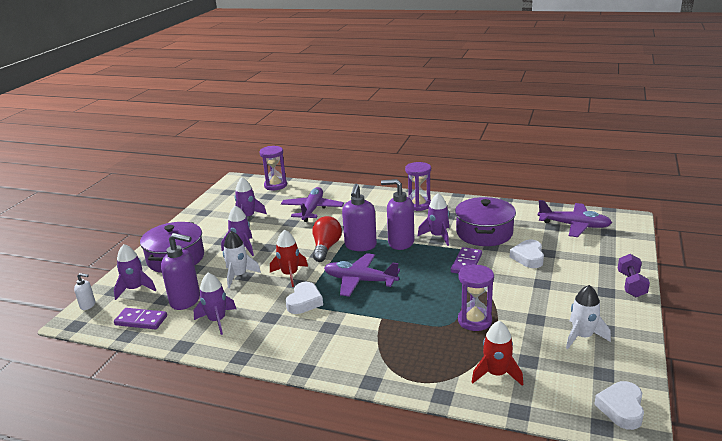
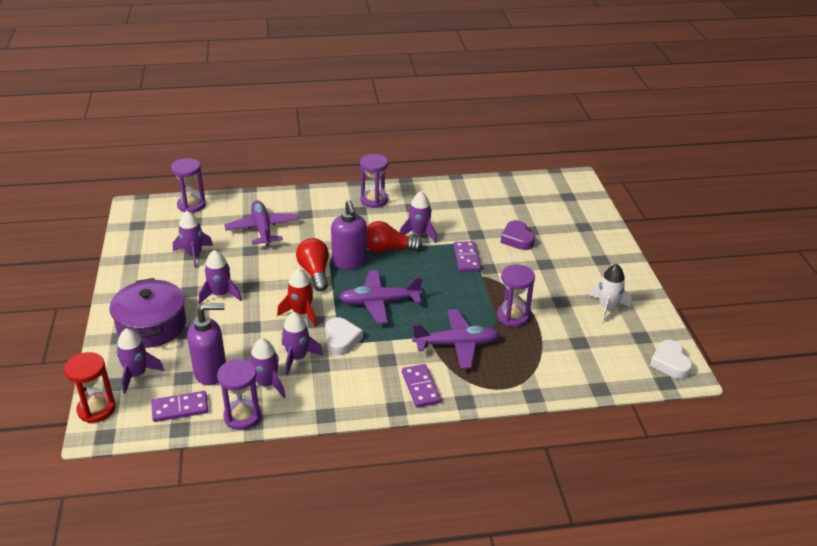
camera: 30 degrees left, 10 degrees up
(88, 305) = (96, 409): white soap dispenser -> red hourglass
(178, 339) = (242, 416): none -> purple hourglass
(238, 276) = (246, 328): white rocket -> none
(258, 307) = (297, 358): none -> purple rocket
(339, 358) = (421, 387): none -> purple domino
(400, 243) = (388, 249): purple soap dispenser -> red light bulb
(484, 233) = (460, 220): purple pot -> none
(496, 374) = (562, 362): red rocket -> none
(528, 257) = (517, 239): white heart -> purple heart
(574, 225) = (535, 195): purple plane -> purple plane (456, 344)
(631, 285) = (616, 247): purple dumbbell -> none

